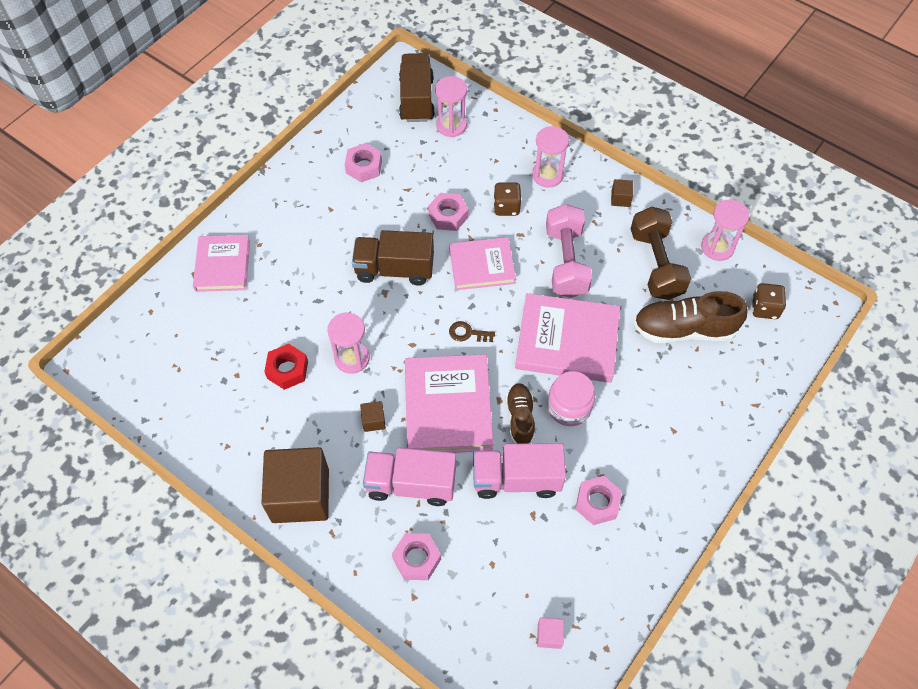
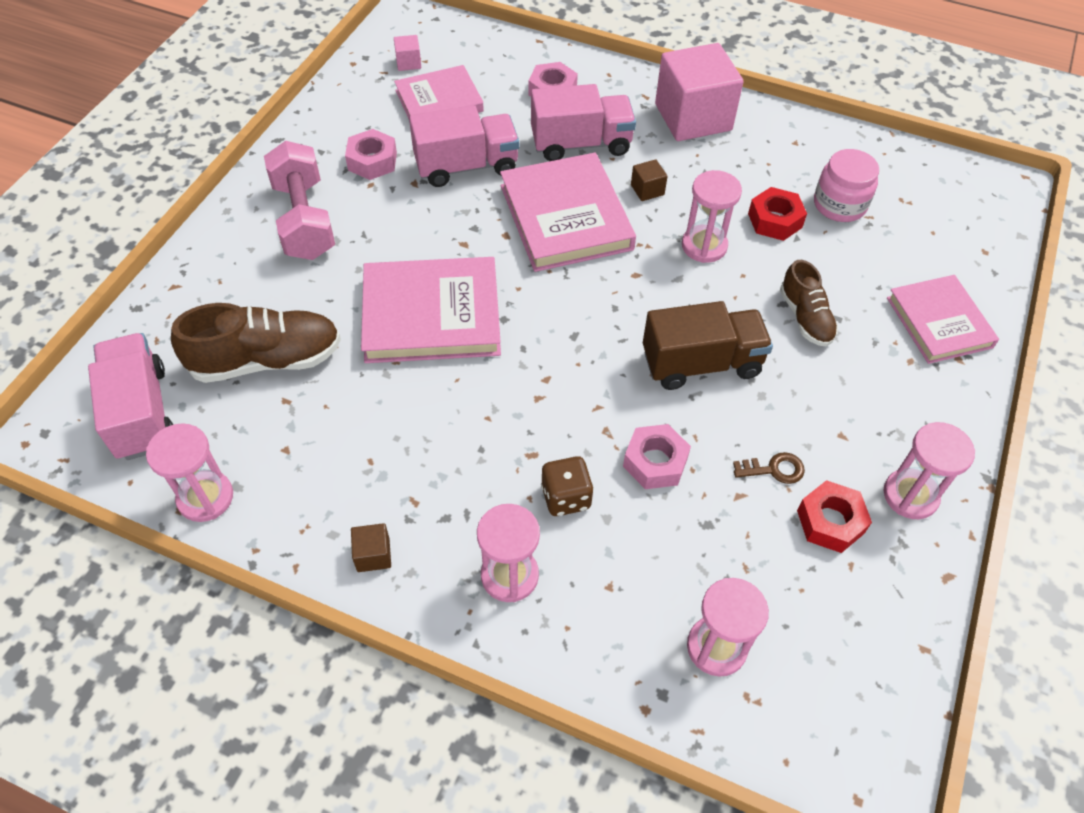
camera: 165 degrees right, 5 degrees down
(300, 495) = (693, 117): brown cube -> pink cube
(312, 170) = (910, 495): none -> pink hourglass
(364, 167) = (830, 521): pink nut -> red nut
(416, 99) = (808, 697): brown truck -> none
(468, 333) = (568, 300): brown key -> brown key (774, 469)
(482, 266) = (576, 393): pink book -> pink book (439, 101)
(520, 418) = (475, 221): brown shoe -> brown shoe (805, 317)
(566, 262) = (451, 424): pink dumbbell -> pink dumbbell (304, 220)
(569, 407) = (417, 242): pink jar -> pink jar (839, 205)
(656, 264) = (308, 448): brown dumbbell -> none
(764, 308) = (141, 412): brown dice -> pink truck

